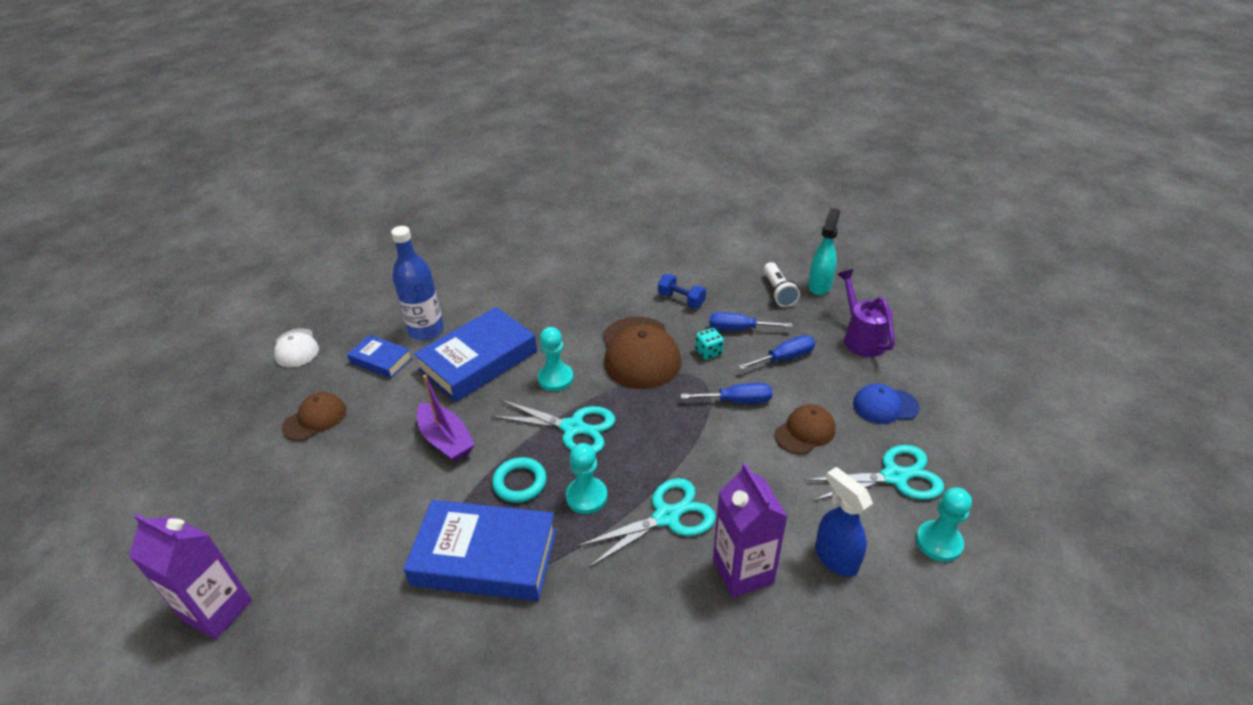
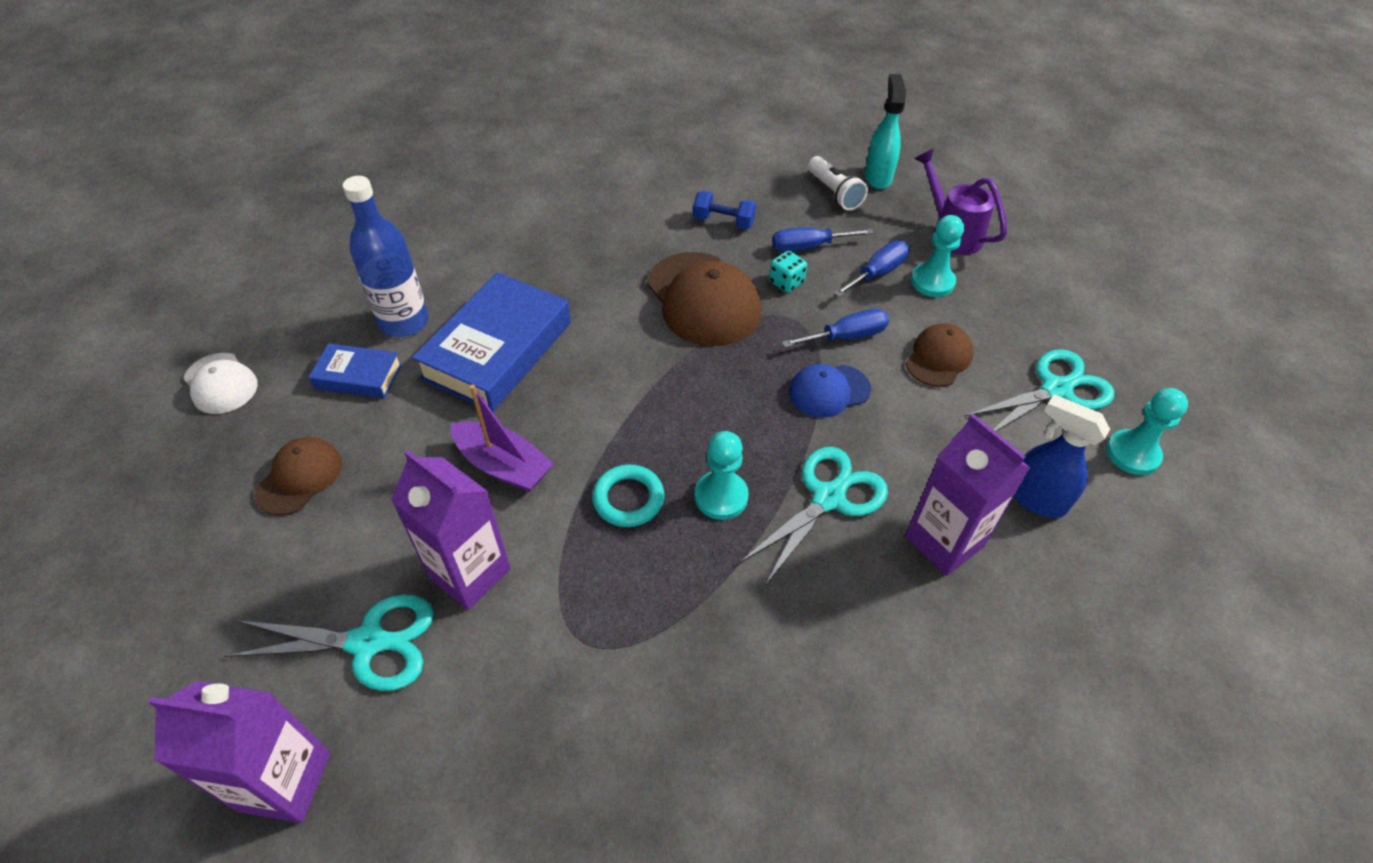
camera: 20 degrees left, 10 degrees up
(391, 507) = (469, 573): none -> purple carton
(485, 557) = (628, 606): blue book -> none
(555, 378) = (611, 353): turquoise pawn -> turquoise pawn (932, 282)
(573, 428) = (663, 413): turquoise scissors -> turquoise scissors (367, 642)
(885, 406) = (1011, 309): blue cap -> blue cap (829, 391)

